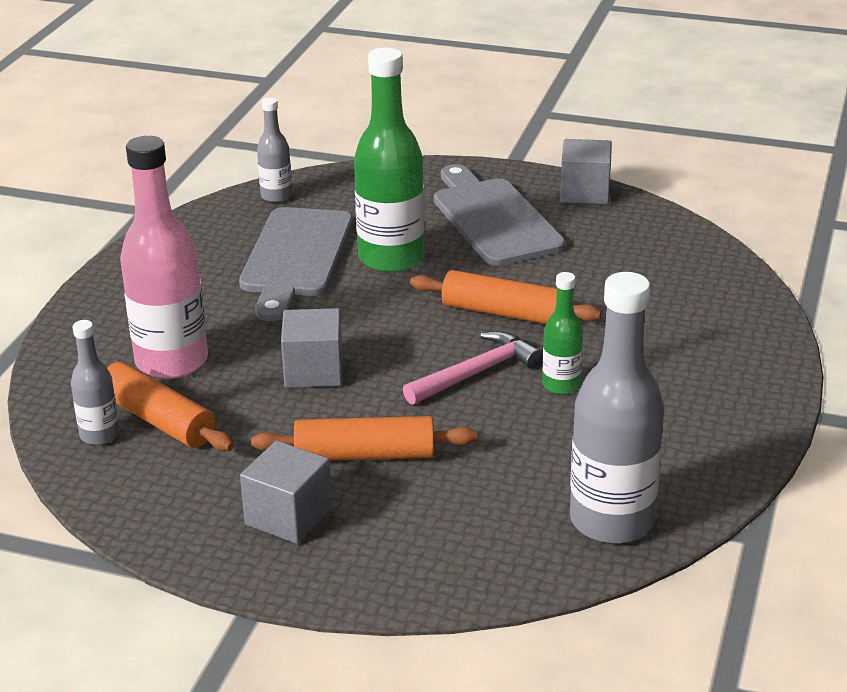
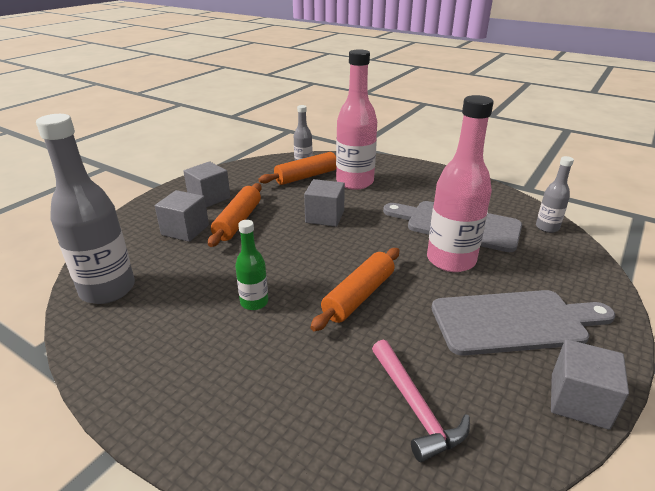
camera: 105 degrees right, 0 degrees up
(391, 258) = (451, 260): green bottle -> pink bottle
(417, 505) = (185, 230): none -> grey cube
(476, 373) = (290, 270): pink hammer -> pink hammer (415, 407)

